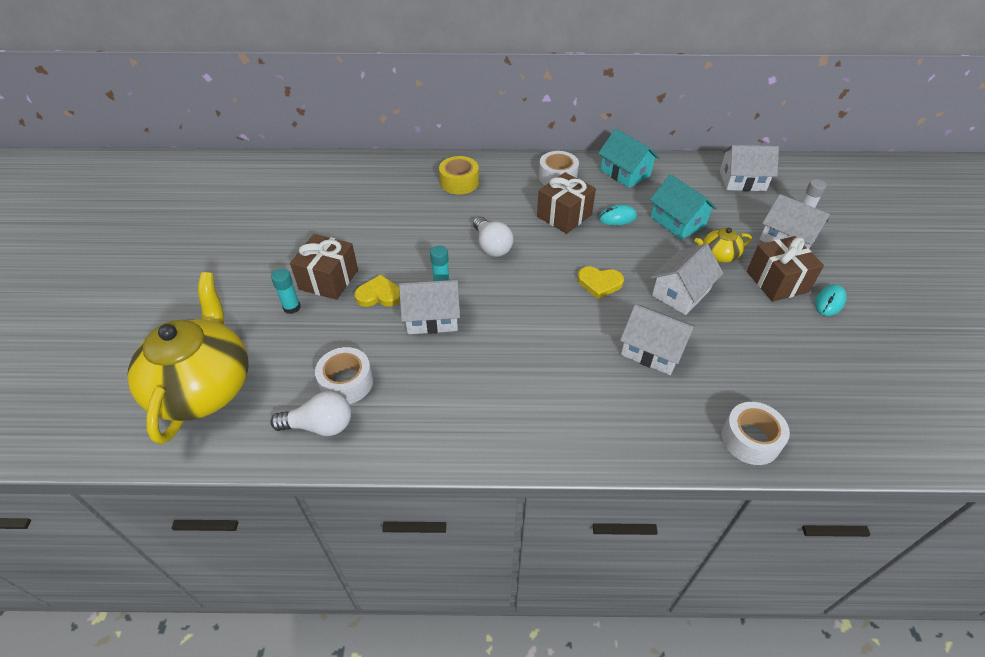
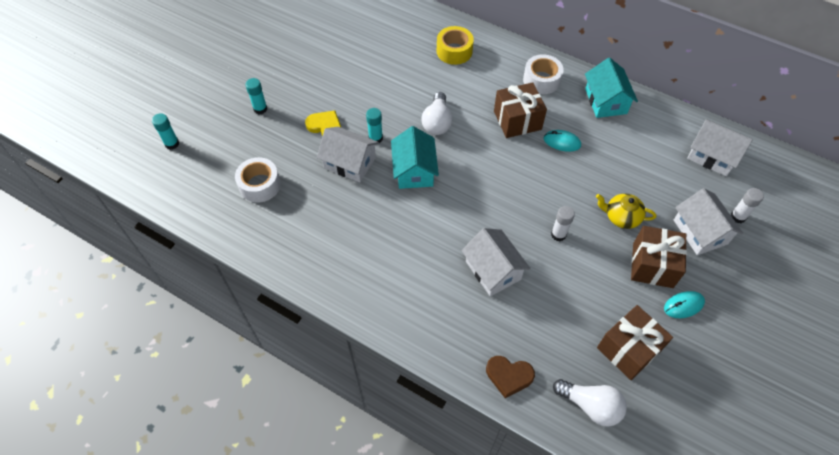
camera: 30 degrees right, 10 degrees up
(204, 387) = (172, 144): yellow teapot -> turquoise glue stick
(320, 425) = (224, 208): white light bulb -> white light bulb (590, 405)
(329, 279) = (299, 97): brown gift -> brown gift (628, 349)
(599, 283) = (497, 194): yellow heart -> none
(677, 221) = (612, 169): turquoise house -> turquoise house (414, 170)
(681, 292) = (558, 234): white house -> white glue stick
(750, 439) = (509, 376): white tape -> brown heart

